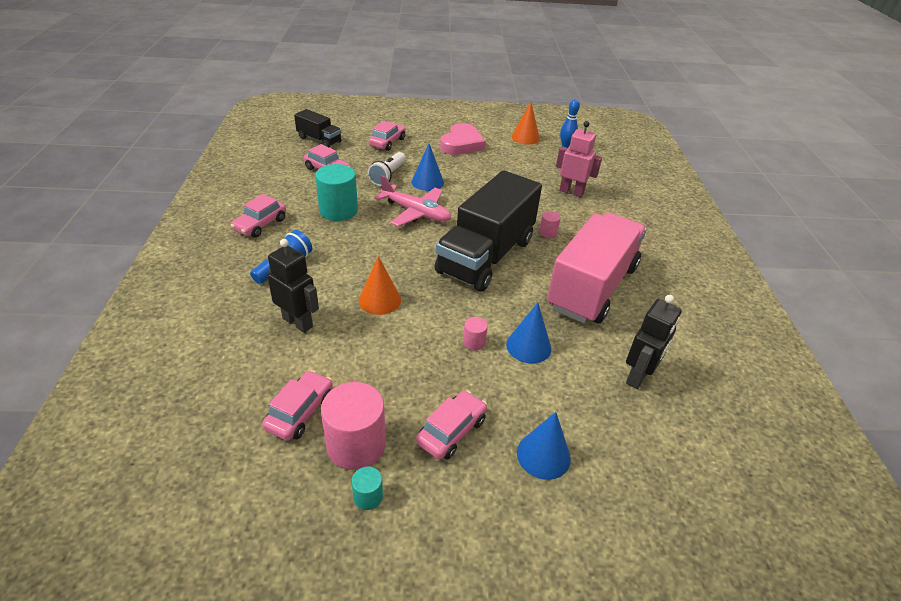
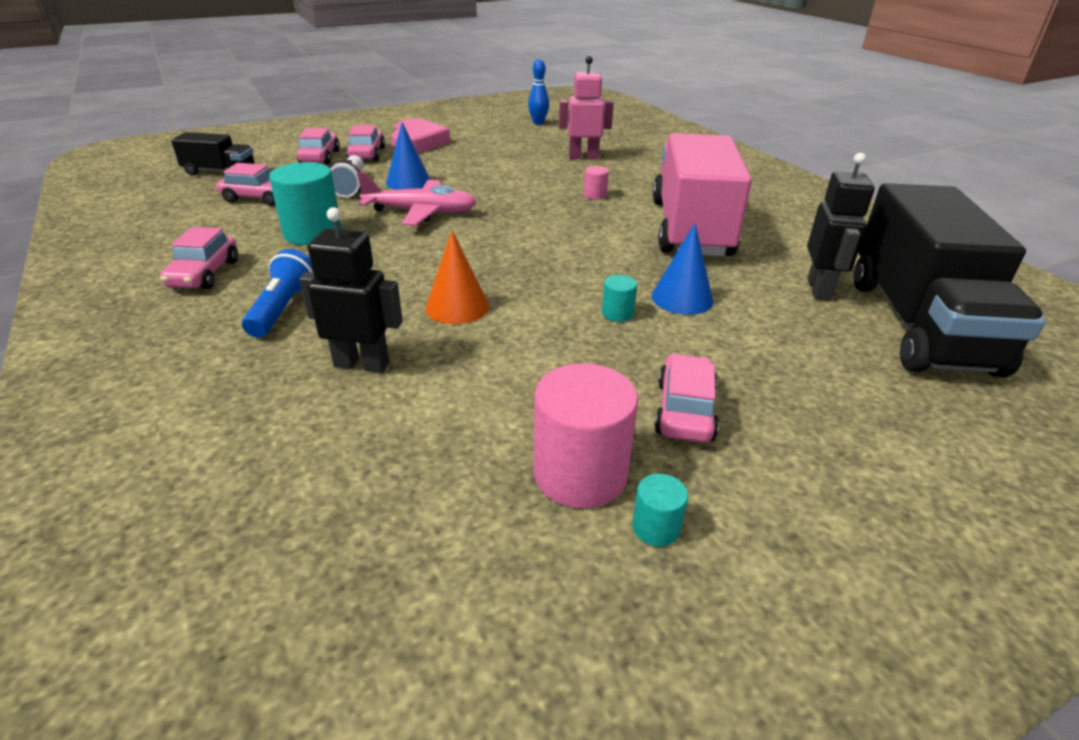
camera: 25 degrees left, 5 degrees down
(300, 412) = (462, 466): pink car -> pink car (367, 154)
(474, 342) = (617, 313): pink cylinder -> turquoise cylinder
(486, 256) = (547, 231): black truck -> black truck (918, 324)
(525, 137) = (486, 124): orange cone -> none
(543, 455) = (810, 394): blue cone -> none

